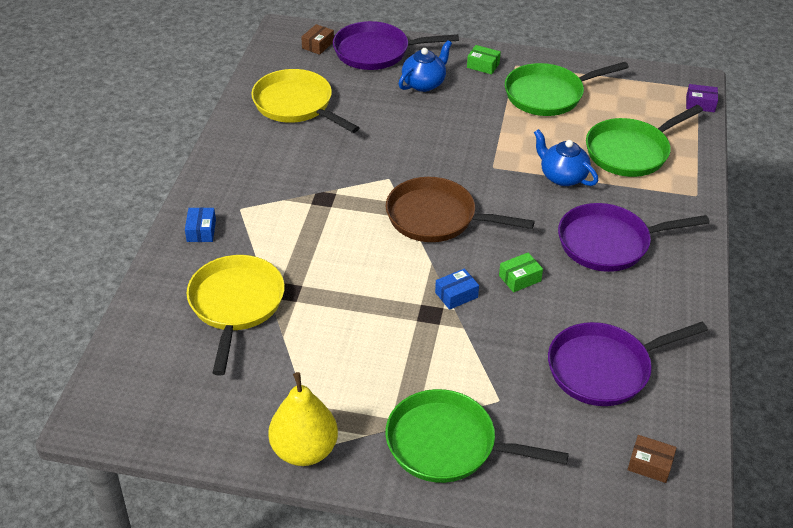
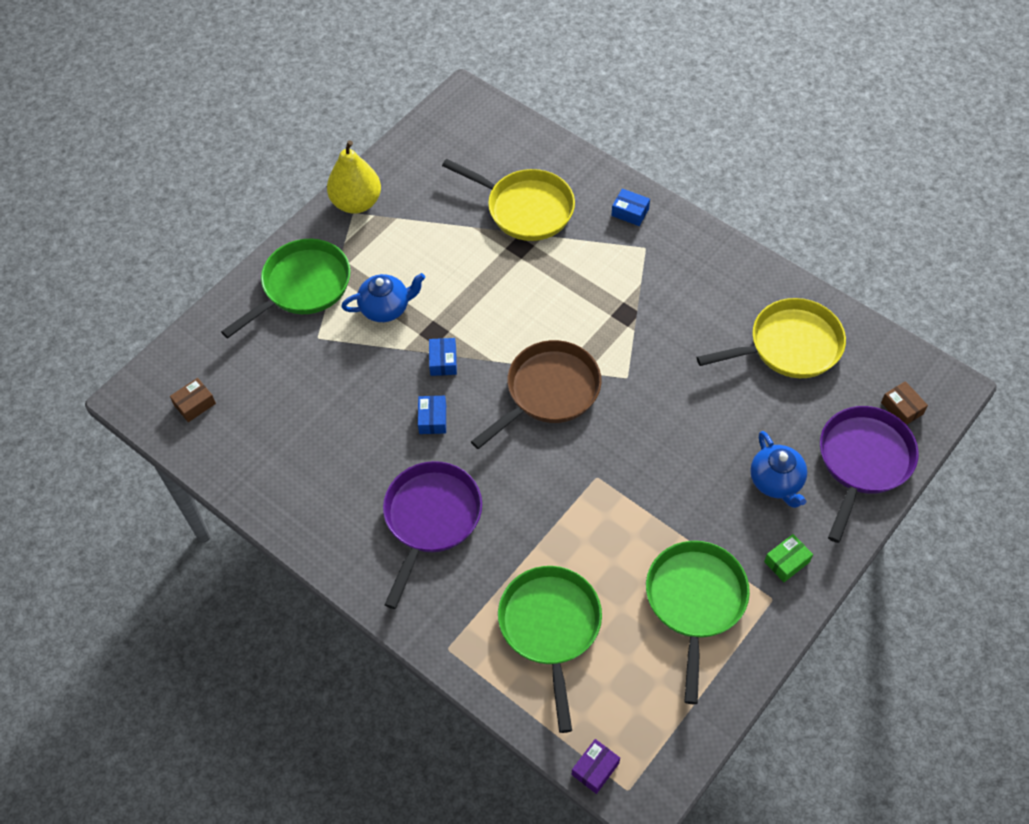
camera: 120 degrees right, 15 degrees up
(519, 278) = (432, 419): green box -> blue box
(562, 176) = (547, 533): blue teapot -> blue teapot (386, 308)
(605, 368) = (297, 427): purple pan -> none

